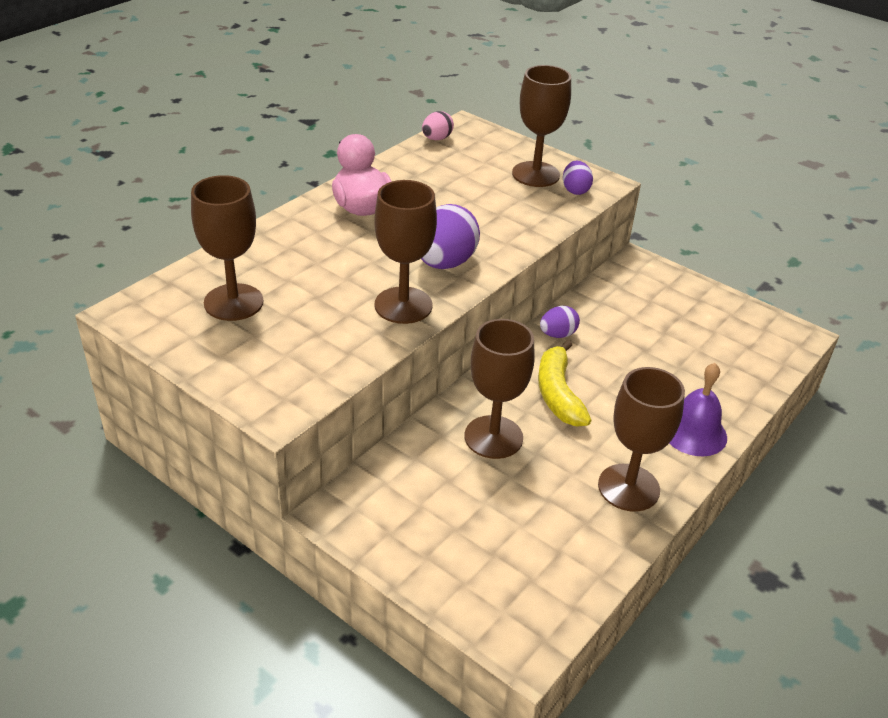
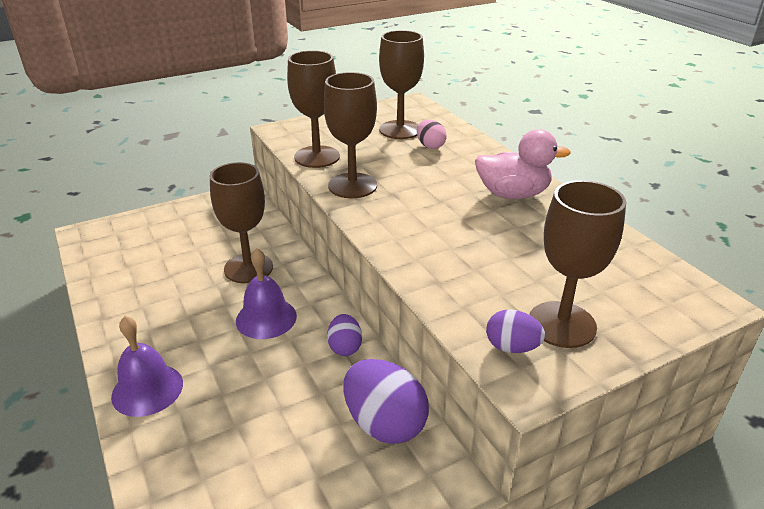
camera: 115 degrees right, 5 degrees down
(436, 139) = (666, 269): pink egg -> pink egg (430, 146)
(445, 263) = (400, 216): purple egg -> purple egg (384, 424)
(558, 394) = (266, 318): yellow banana -> purple bell
(628, 487) = (137, 319): brown goblet -> brown goblet (317, 157)

